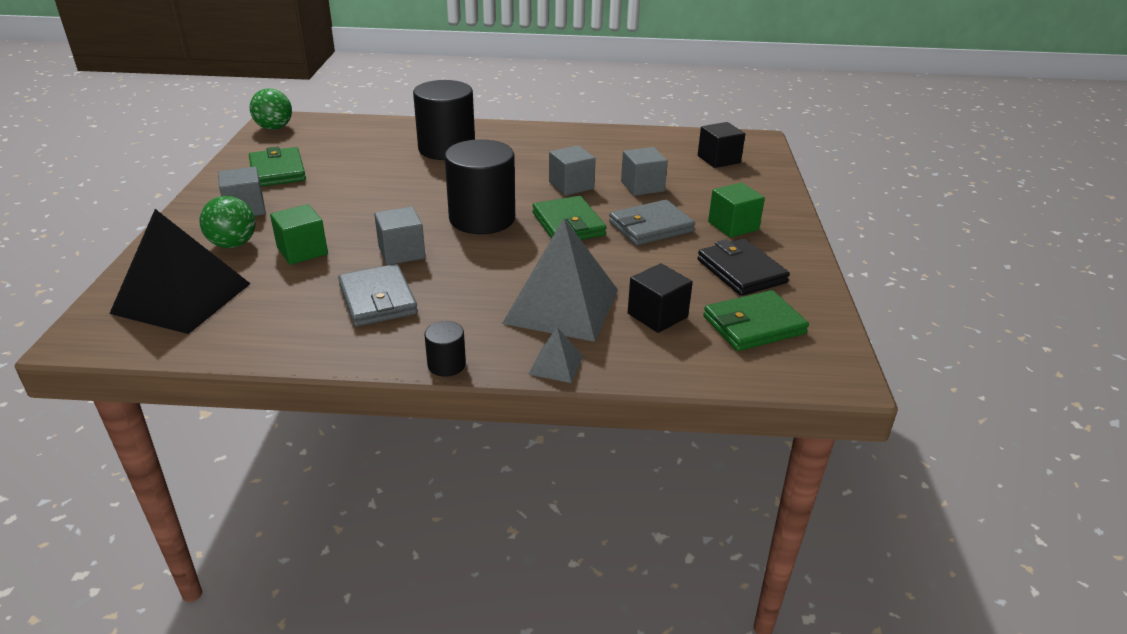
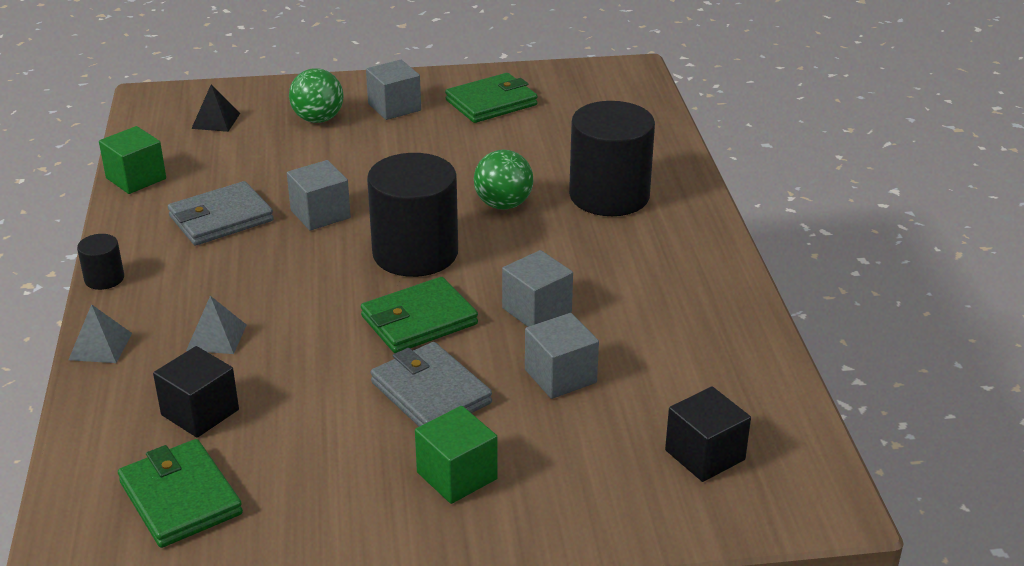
camera: 80 degrees right, 0 degrees up
(181, 298) = (216, 121): black pyramid -> black pyramid, size x0.43
(274, 128) = (608, 74): green ball -> green ball (503, 205)
(302, 251) = (312, 157): green cube -> green cube (136, 178)
(562, 306) = (216, 337): grey pyramid -> grey pyramid, size x0.43
(741, 271) = (319, 485): black wallet -> none

